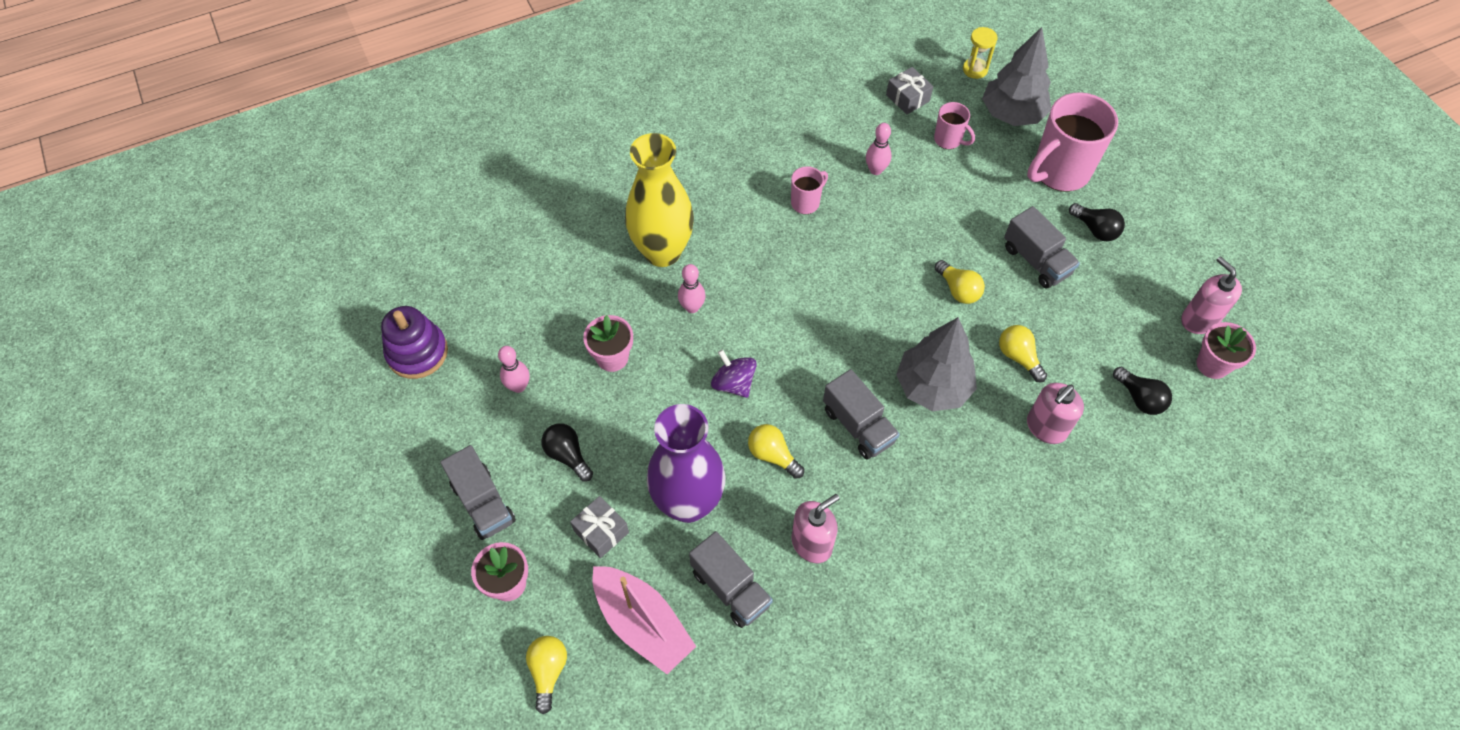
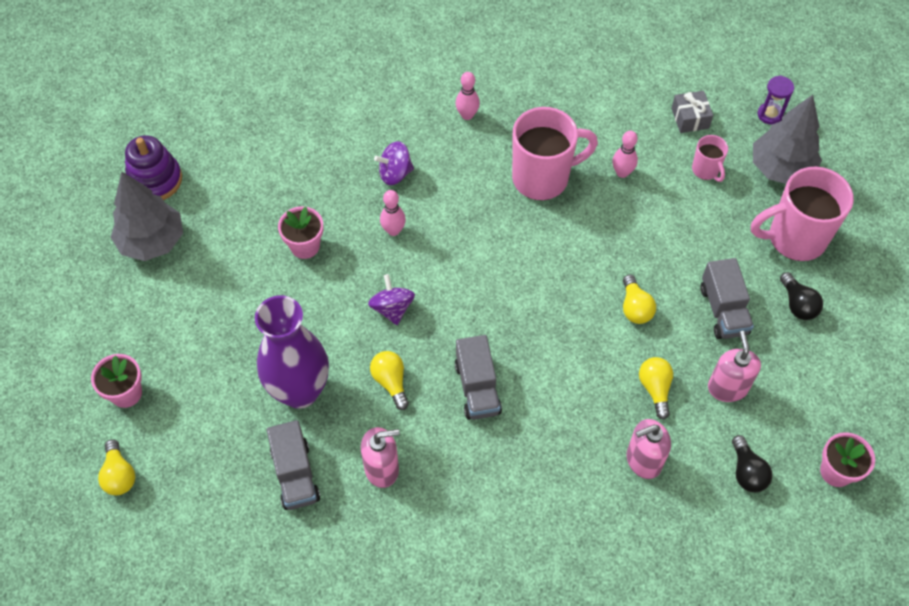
camera: 25 degrees right, 0 degrees up
(483, 503) = (141, 321): grey truck -> none
(518, 386) = (218, 239): pink bowling pin -> pink bowling pin (467, 115)
(548, 671) = (119, 475): yellow light bulb -> yellow light bulb turned 135 degrees clockwise
(568, 455) = (226, 311): black light bulb -> none
(601, 531) = (219, 384): grey gift -> none
(642, 623) = (211, 471): pink boat -> none
(662, 252) = (395, 173): yellow vase -> purple spinning top
(806, 202) = (542, 178): pink mug -> pink mug, size x2.04
(932, 387) = (561, 382): grey tree -> grey tree (152, 241)
(975, 69) = (770, 114): yellow hourglass -> purple hourglass
(1199, 320) = (848, 426): pink soap dispenser -> pink soap dispenser (727, 387)

